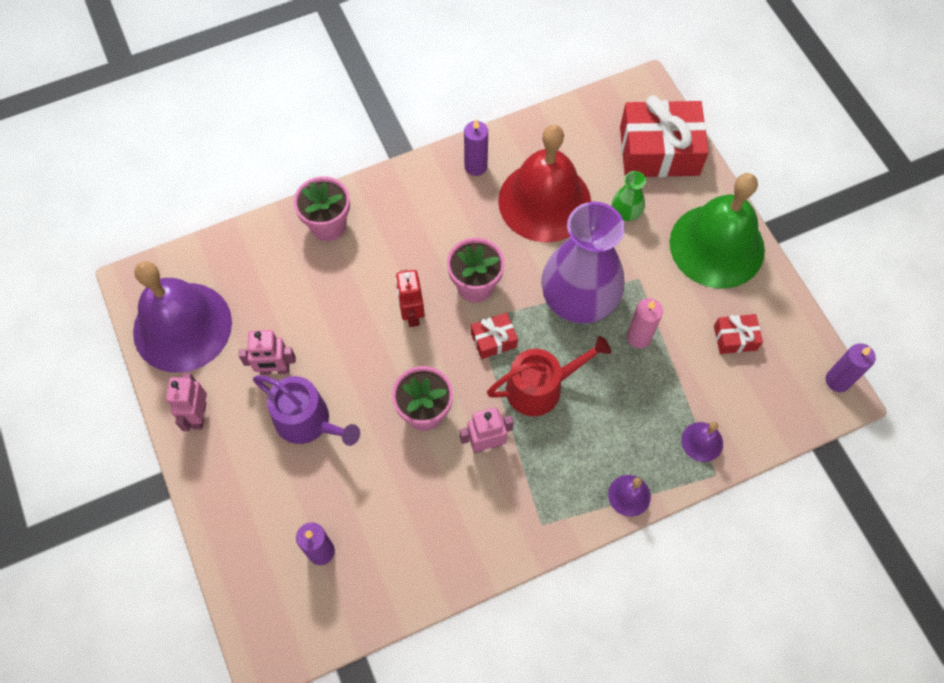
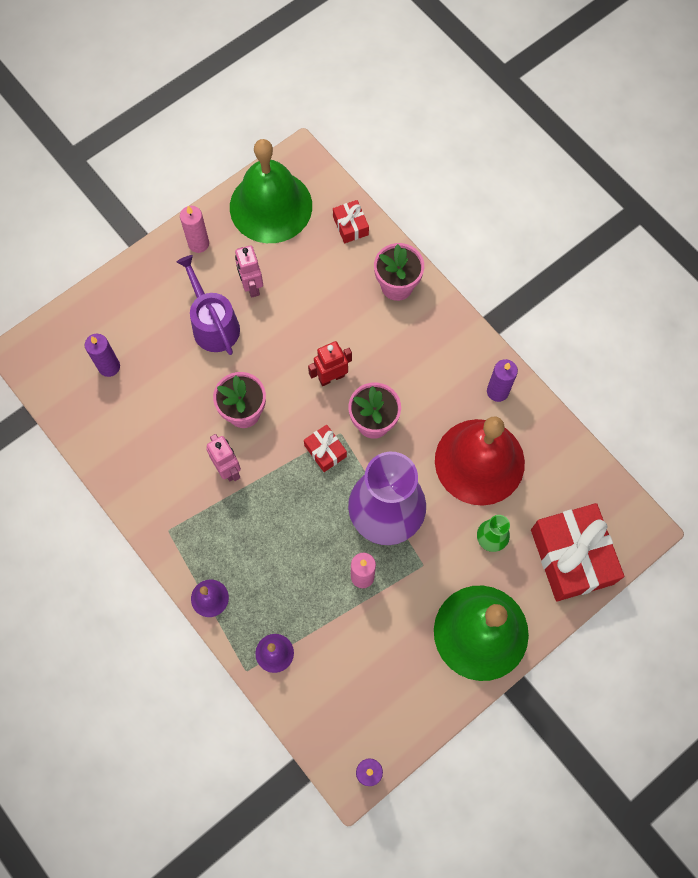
camera: 75 degrees right, 5 degrees up
(182, 326) = (271, 206): purple bell -> green bell
(198, 415) = (198, 243): pink robot -> pink candle
(308, 421) = (213, 324): purple watering can -> purple watering can turned 135 degrees clockwise
(540, 387) = (290, 501): red watering can -> none
(735, 338) = (386, 666): red gift -> red gift (350, 226)

